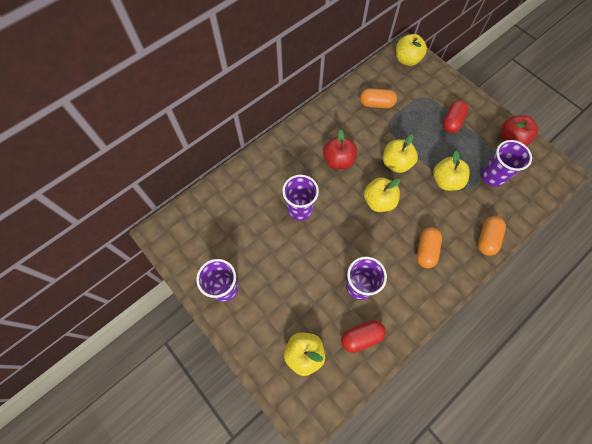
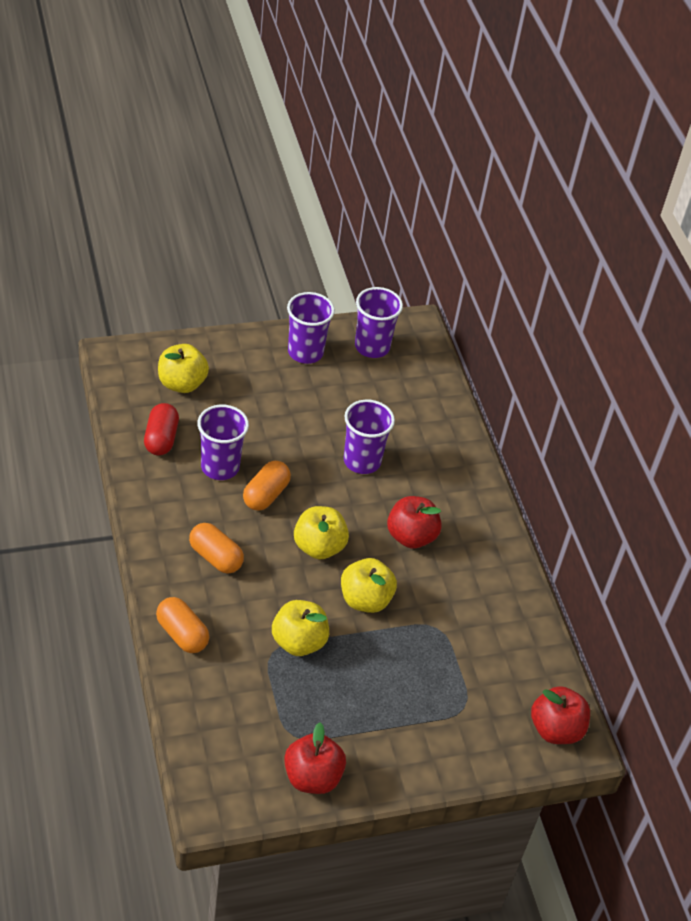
camera: 110 degrees right, 20 degrees down
(376, 104) = (485, 635): orange capsule -> orange capsule (265, 495)
(407, 60) = (555, 729): yellow apple -> red apple
(452, 122) = (394, 715): red capsule -> none
(492, 176) = (267, 706): purple cup -> purple cup (372, 347)

